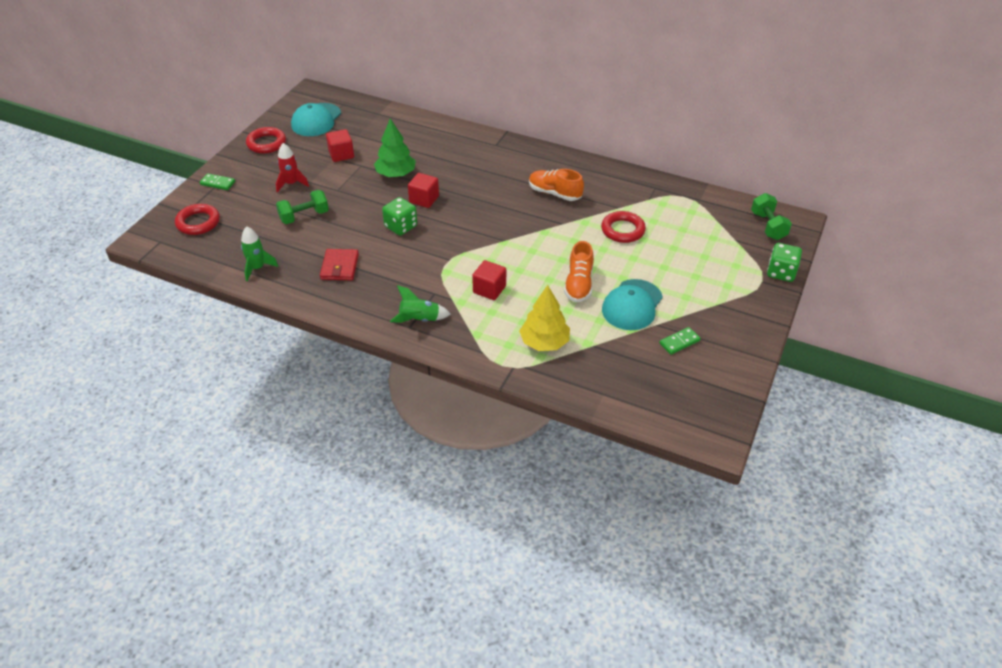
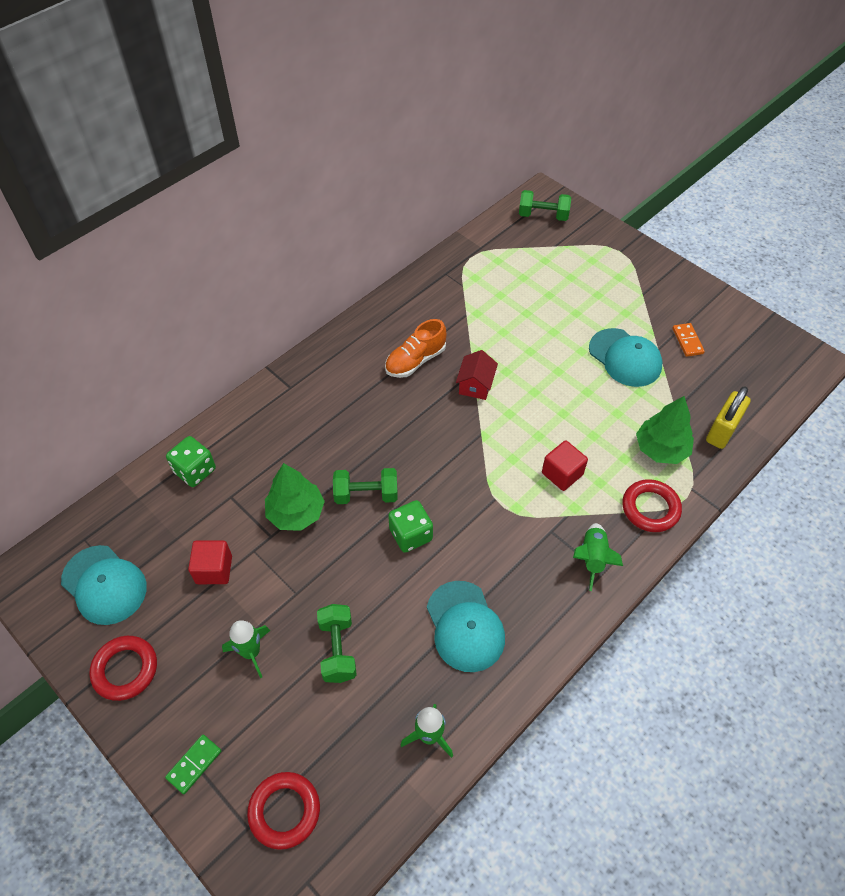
camera: 70 degrees left, 10 degrees up
(291, 184) = (251, 652): red rocket -> green rocket
(339, 267) = (465, 626): red wallet -> turquoise cap
(424, 199) = (366, 494): red cube -> green dumbbell
(544, 342) = (661, 449): yellow tree -> green tree
(550, 228) = (475, 385): none -> red house
(578, 284) = (580, 390): orange shoe -> none
(586, 379) = (722, 431): none -> yellow padlock
(622, 230) = (505, 324): red ring -> red ring (650, 508)
(679, 342) = (687, 341): green domino -> orange domino
(781, 272) = (612, 234): green dice -> green dice (195, 471)

